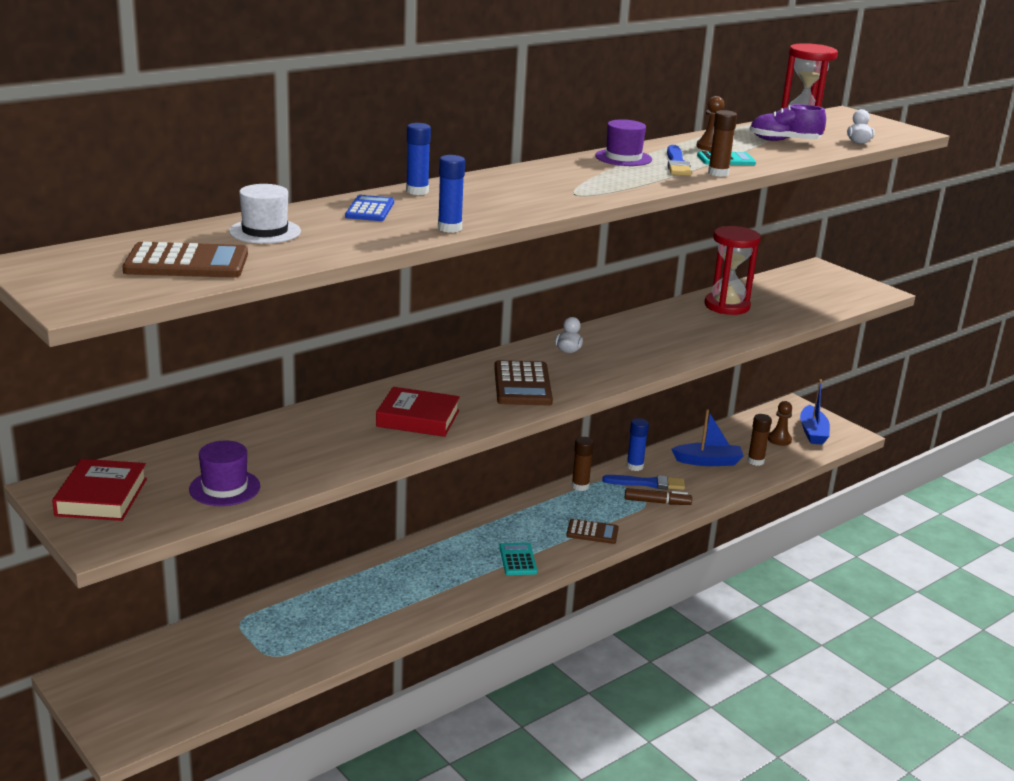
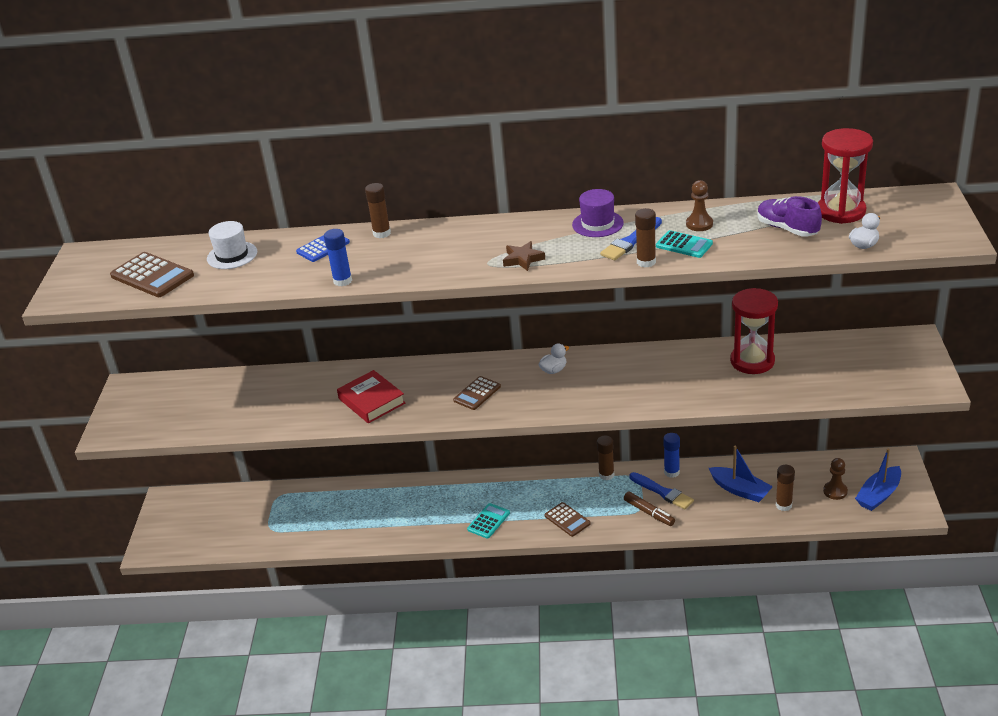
camera: 45 degrees right, 10 degrees up
(101, 497) = (140, 401): red book -> none
(224, 488) = (203, 418): purple hat -> none
(417, 191) = (382, 233): blue glue stick -> brown glue stick
(522, 384) = (477, 393): brown calculator -> brown calculator, size x0.63
(605, 187) = (523, 259): none -> brown star

